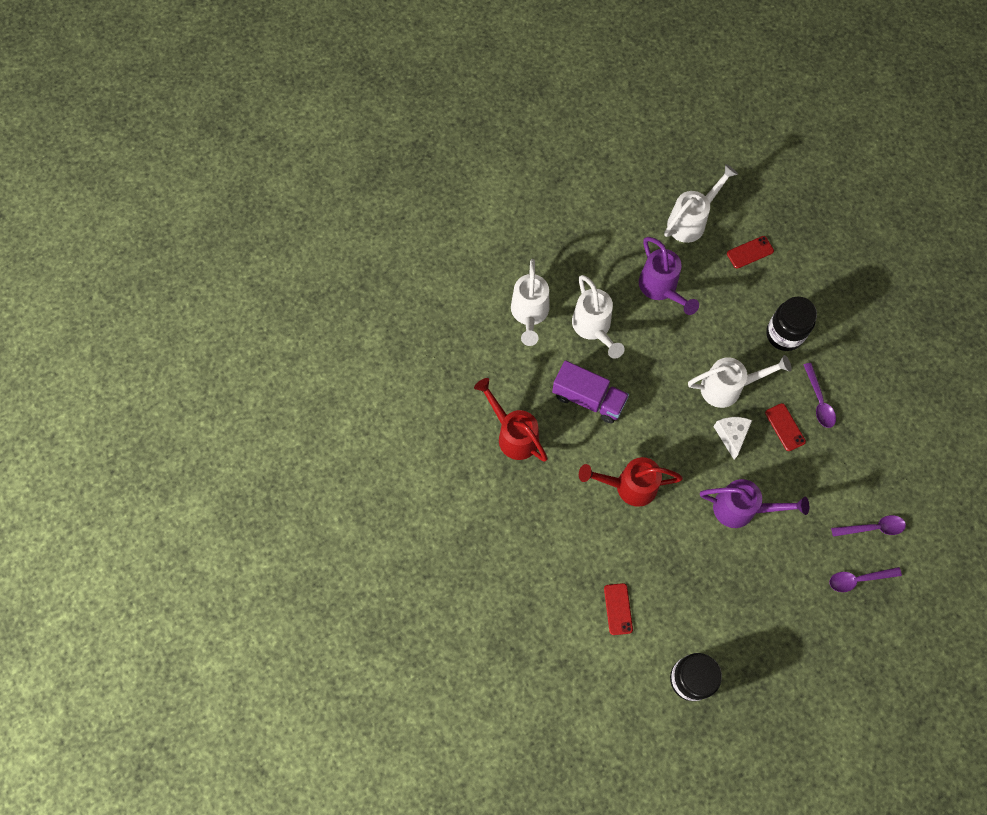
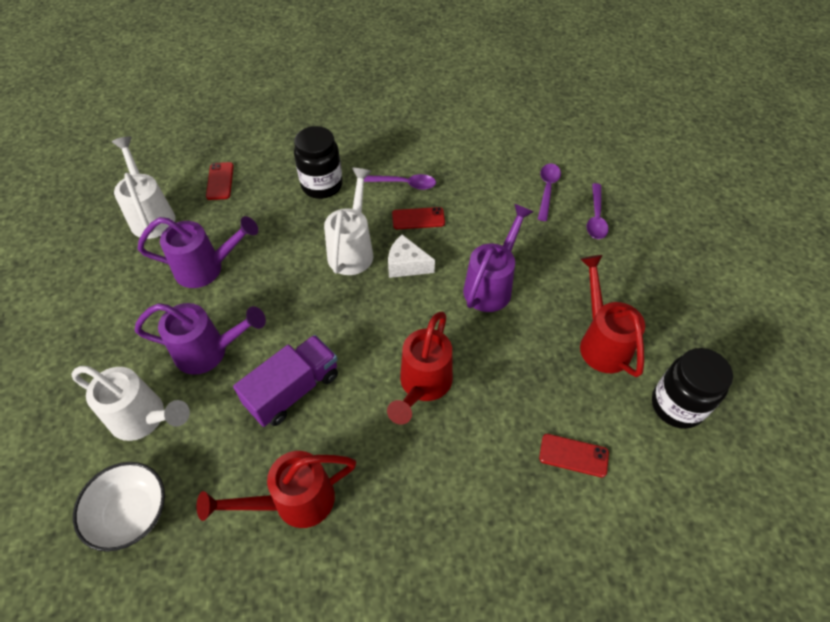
camera: 70 degrees left, 15 degrees down
(469, 341) = (130, 513): none -> white bowl
(594, 328) = (210, 352): white watering can -> purple watering can
(724, 610) = (601, 341): none -> red watering can

